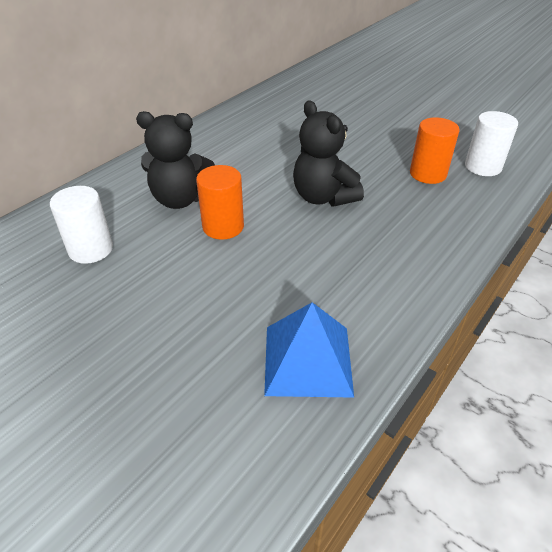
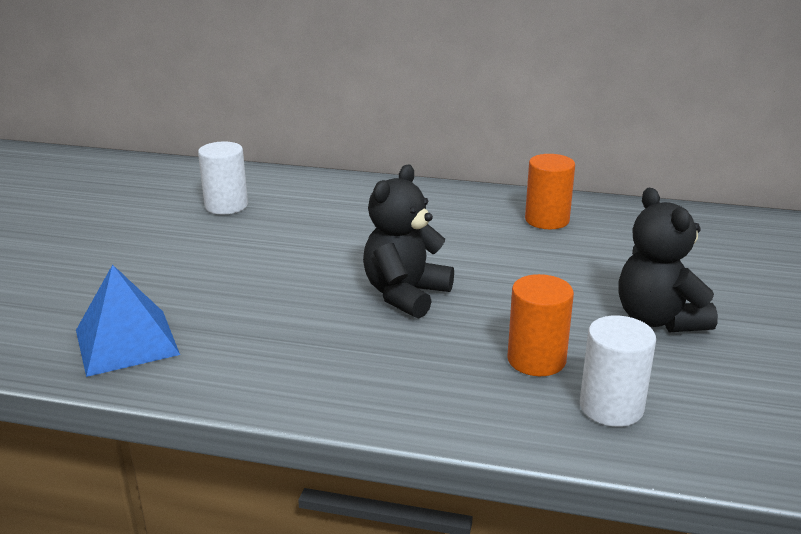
camera: 65 degrees right, 15 degrees down
(180, 199) = (332, 220): black teddy bear -> black teddy bear (658, 320)
(223, 227) = (302, 252): orange cylinder -> orange cylinder (547, 220)

